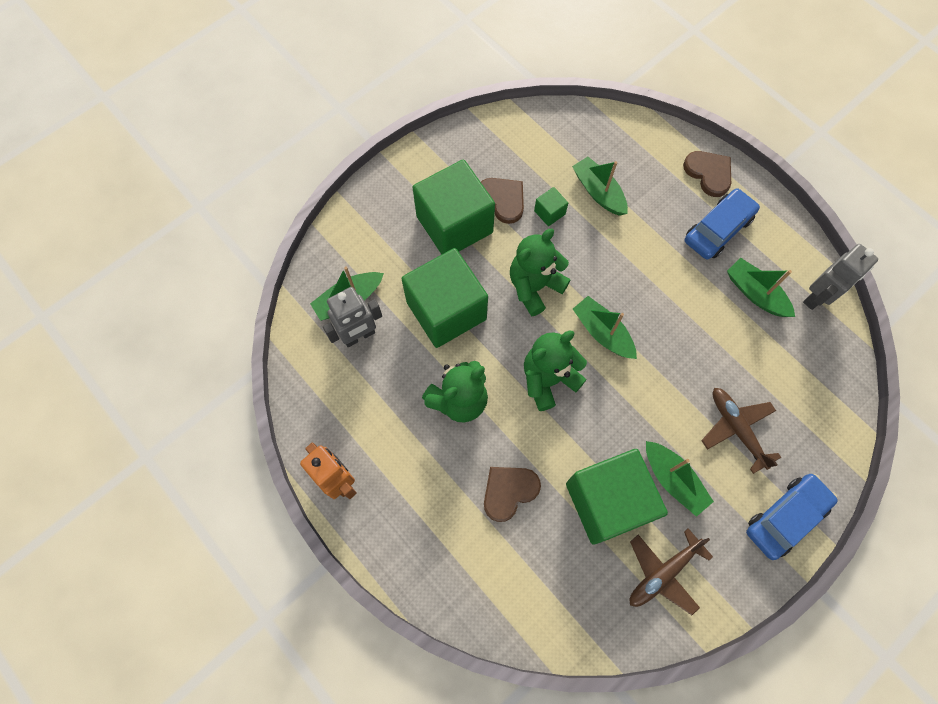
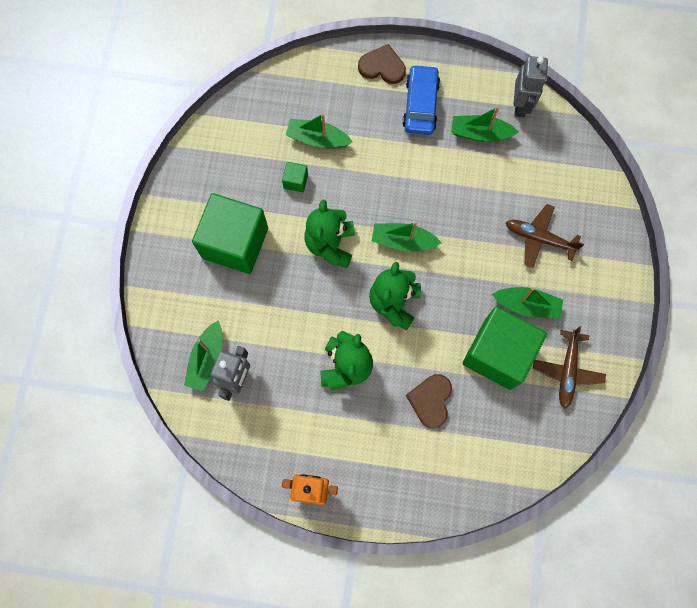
camera: 40 degrees left, 5 degrees up
(446, 310) = (284, 311): green cube -> none
(503, 200) = (254, 197): brown heart -> none
(786, 517) = (611, 272): blue car -> none

